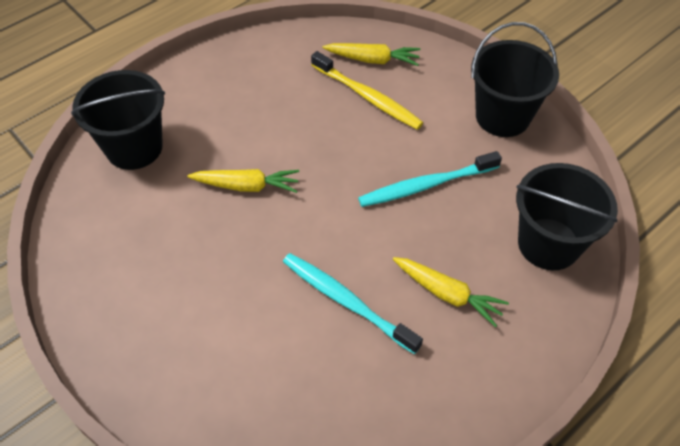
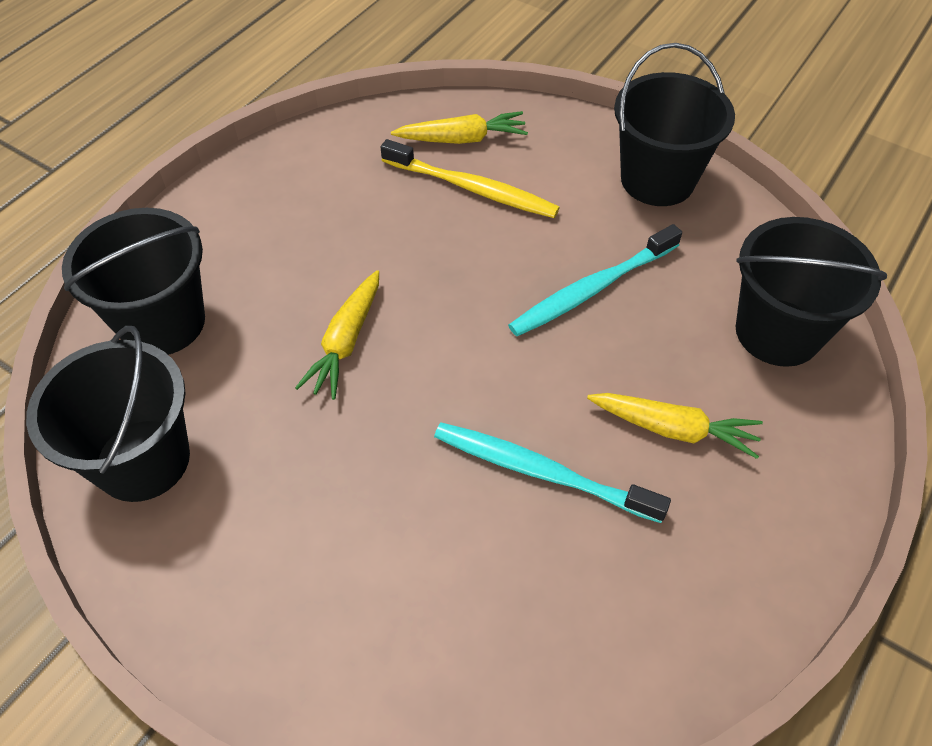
camera: 15 degrees left, 0 degrees up
(96, 234) = (143, 460): none -> black bucket
(247, 186) = (346, 342): yellow carrot -> yellow carrot turned 120 degrees clockwise

